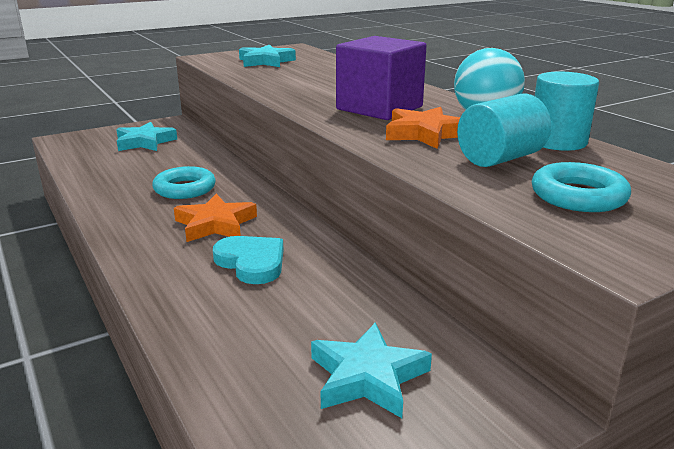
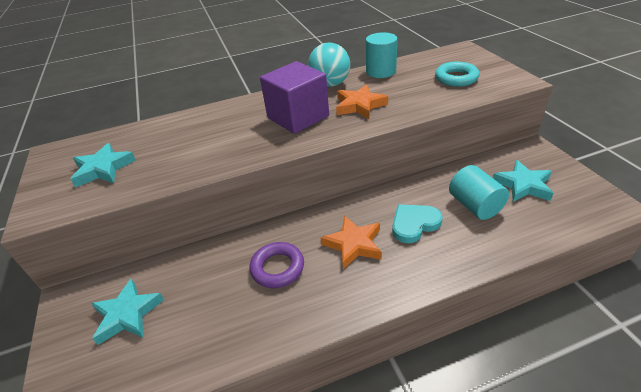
camera: 75 degrees left, 15 degrees up
(185, 189) = (277, 268): turquoise ring -> purple ring
(500, 158) = (405, 89): turquoise cylinder -> turquoise cylinder (474, 206)

